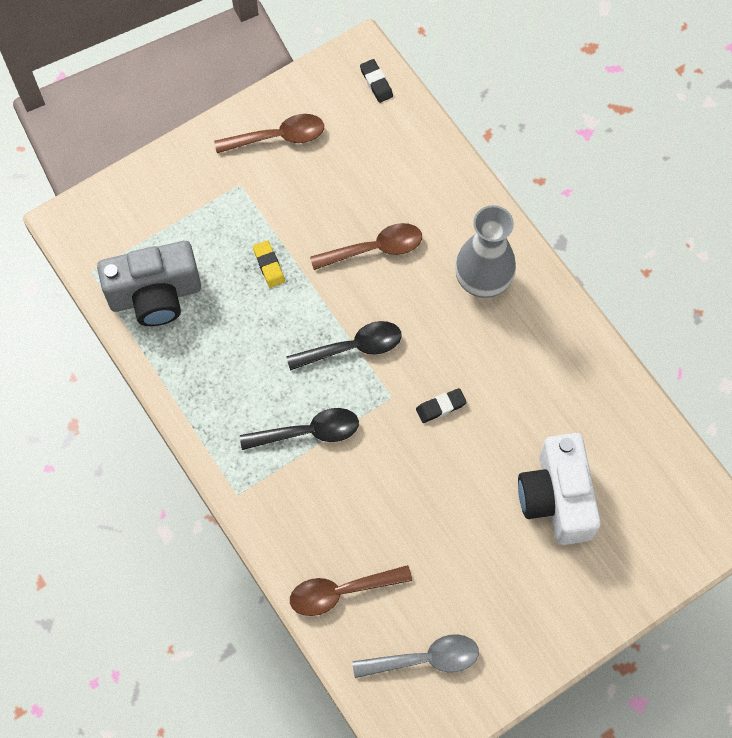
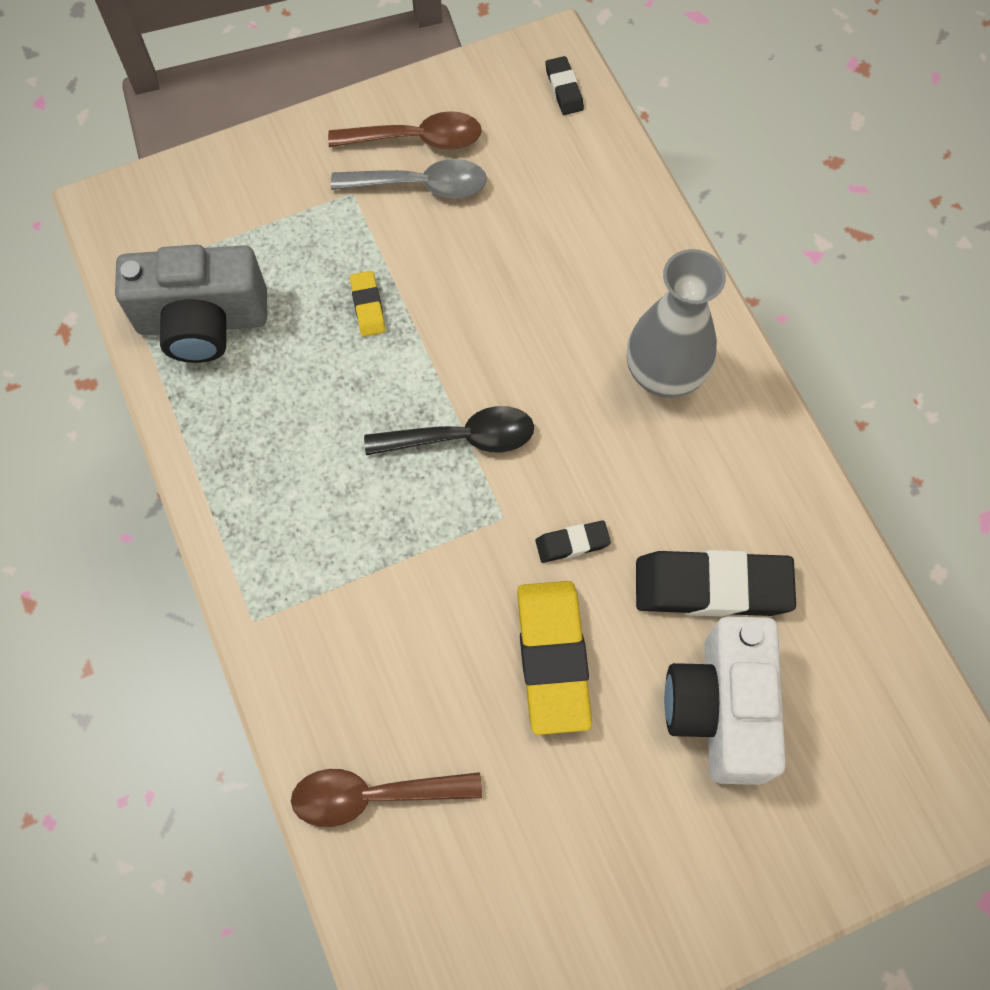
camera: 10 degrees right, 0 degrees up
(309, 432) = (375, 547): black spoon -> none
(375, 248) = (520, 306): brown spoon -> none
(425, 659) = (479, 924): grey spoon -> grey spoon (421, 185)
(441, 484) = (553, 658): none -> yellow eraser
(538, 420) = (712, 587): none -> black eraser

